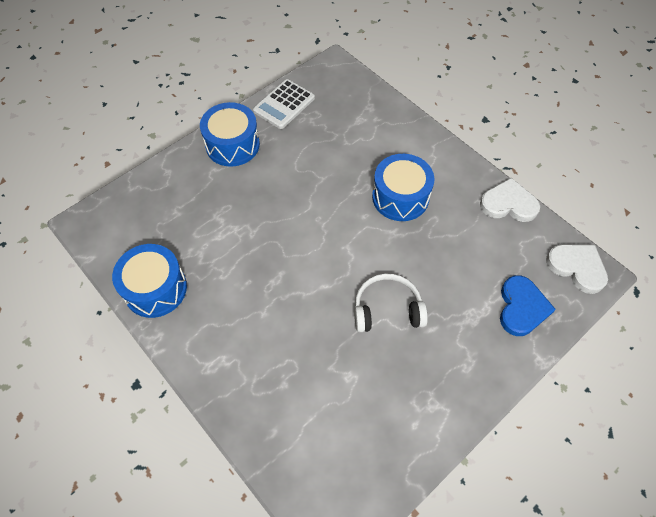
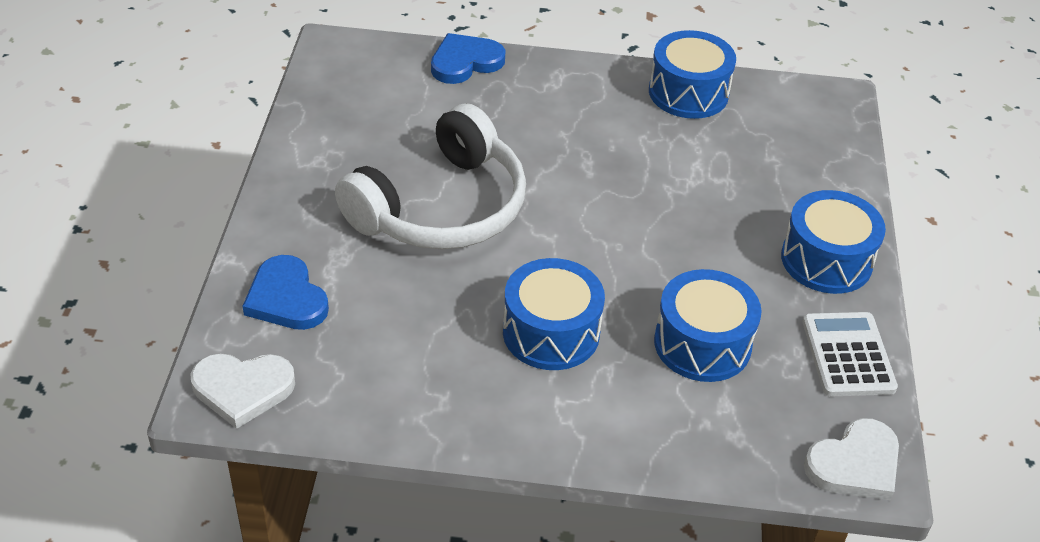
camera: 135 degrees right, 15 degrees down
(256, 430) = (465, 62): none -> blue heart
(338, 147) = (702, 344): none -> blue drum
(387, 309) = (441, 207): white headphones -> white headphones, size x1.78
(508, 204) = (399, 419): white heart -> white heart (855, 464)

